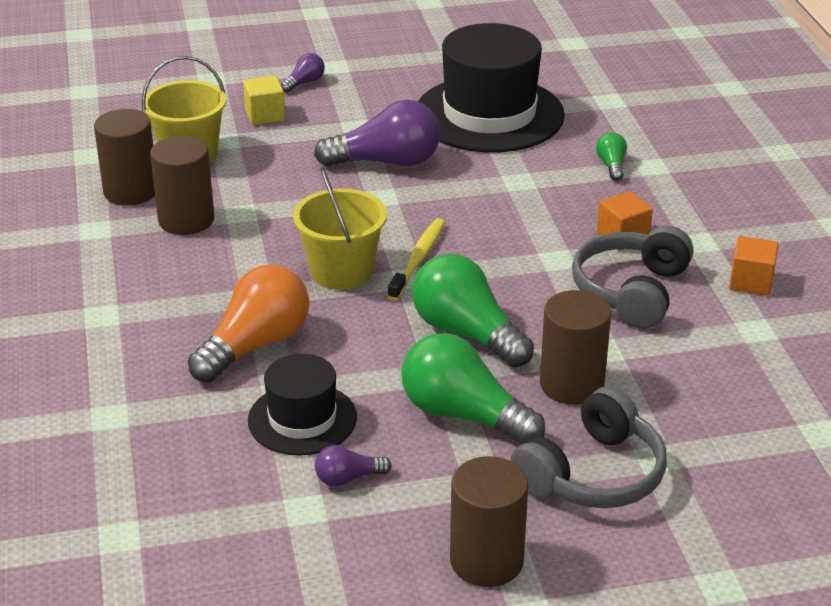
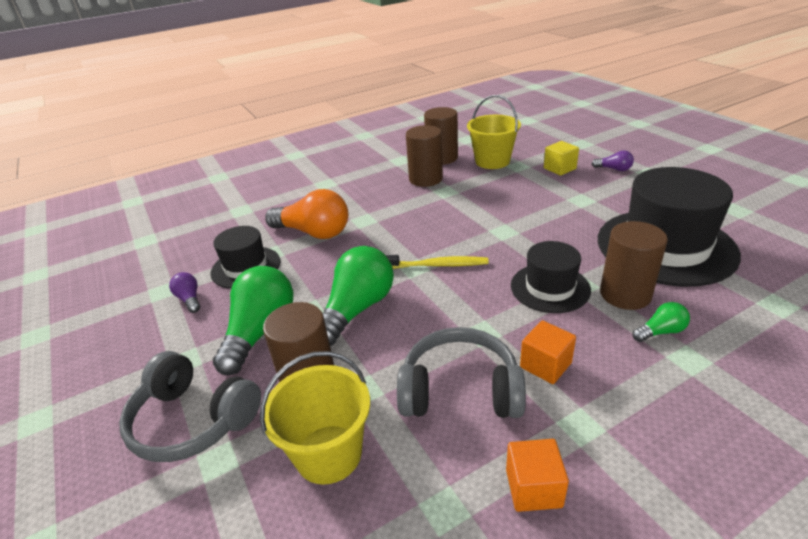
camera: 75 degrees right, 0 degrees up
(342, 272) = (404, 240): yellow bucket -> yellow bucket (328, 454)
(386, 162) = (549, 222): purple light bulb -> none
(486, 561) = (99, 382): brown cylinder -> brown cylinder (625, 294)
(512, 200) = (550, 288): none -> black hat

